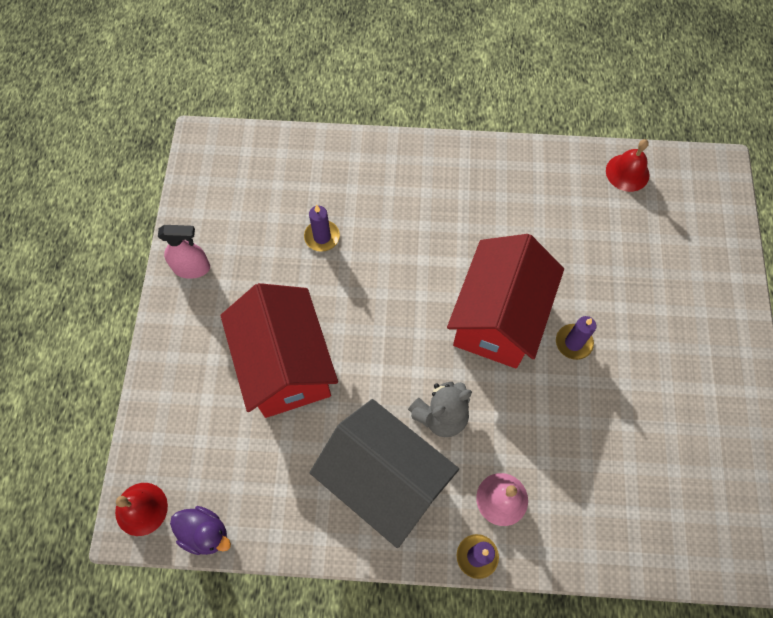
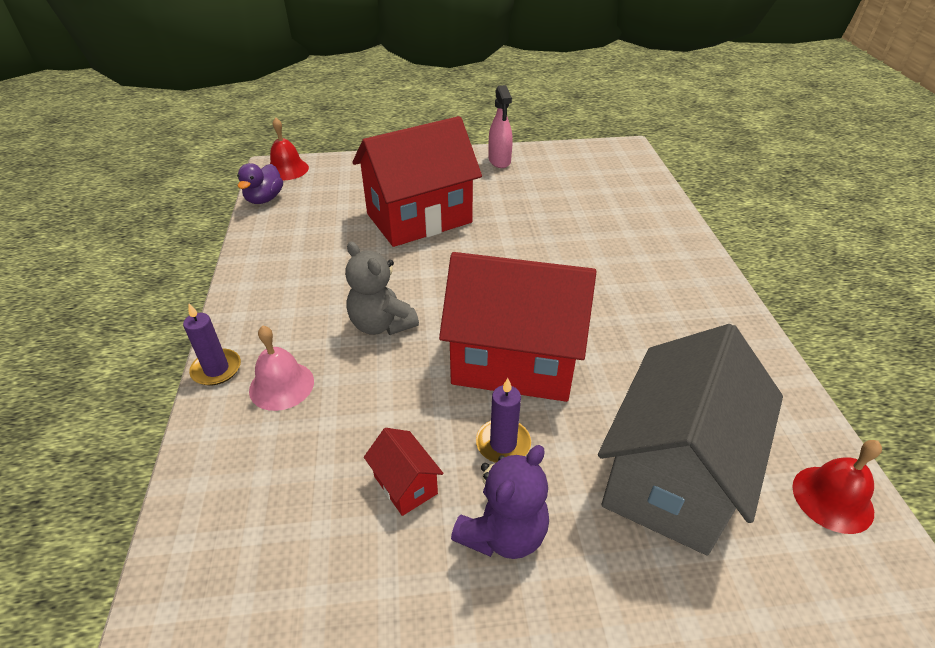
camera: 80 degrees right, 25 degrees down
(322, 237) = (562, 221): purple candle -> none
(384, 480) = (306, 291): grey house -> grey house (672, 476)
(601, 410) = (405, 485): none -> red house
(639, 356) = (503, 533): none -> purple teddy bear

